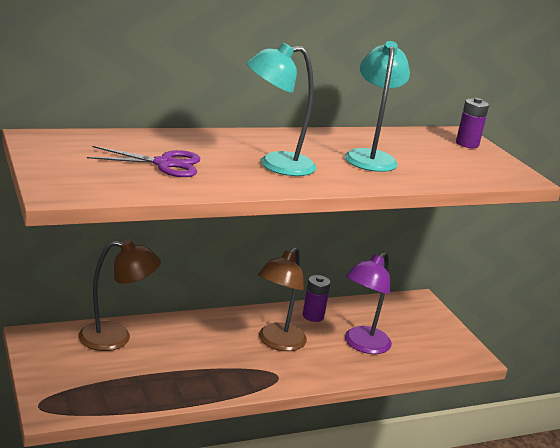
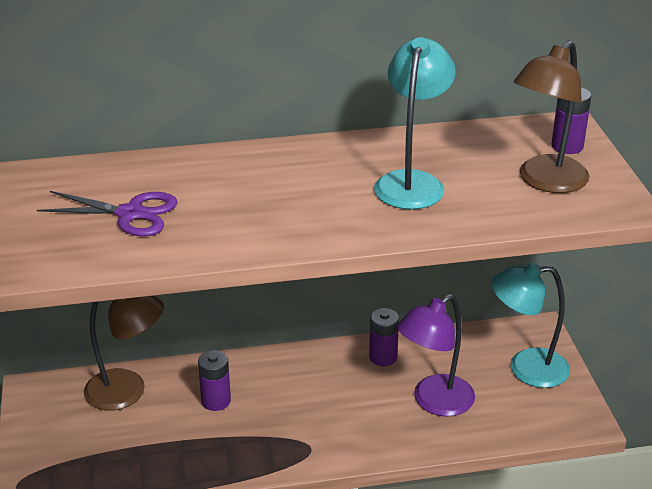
camera: 15 degrees right, 10 degrees up
(191, 344) = (216, 401): none -> purple battery
(275, 165) = (274, 206): turquoise lamp -> turquoise lamp (526, 368)
(277, 343) = (324, 398): brown lamp -> brown lamp (545, 182)

